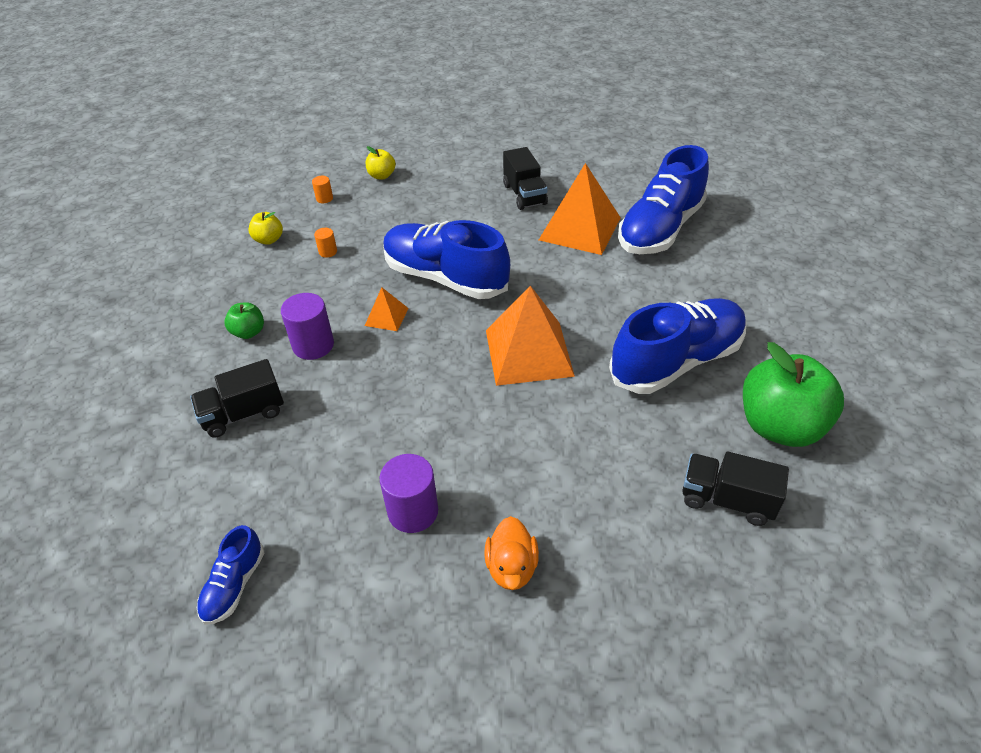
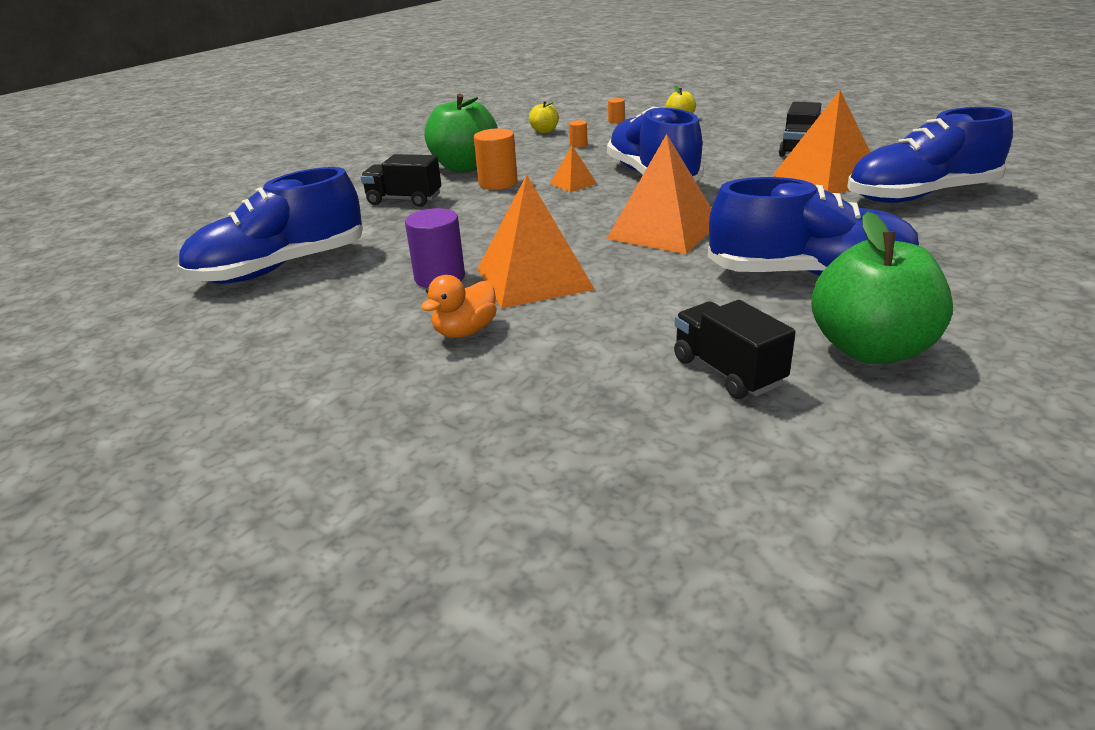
camera: 40 degrees right, 15 degrees down
(234, 585) = (280, 268): blue shoe -> blue shoe, size x2.14
(248, 332) = (465, 167): green apple -> green apple, size x2.15
(313, 345) = (498, 183): purple cylinder -> orange cylinder
(493, 469) = (534, 279): none -> orange pyramid

